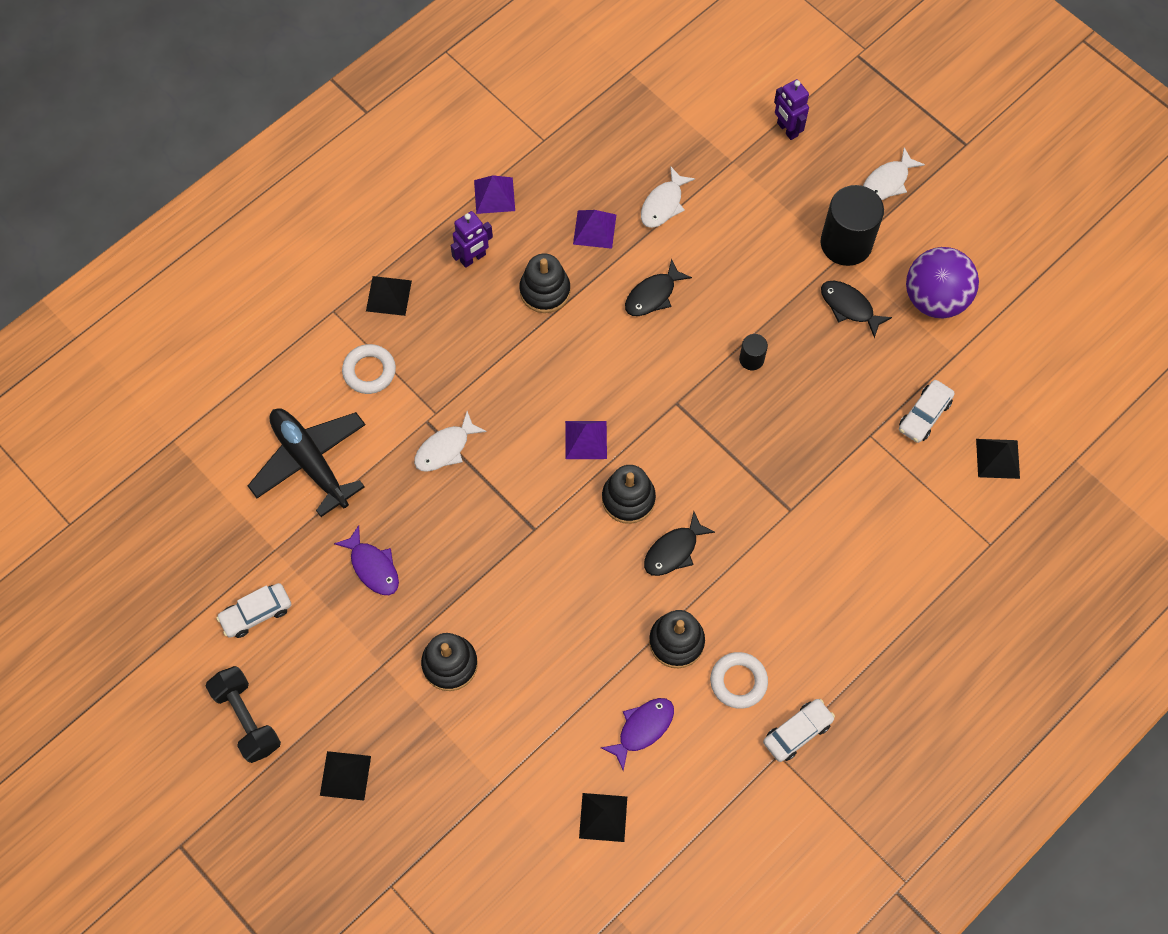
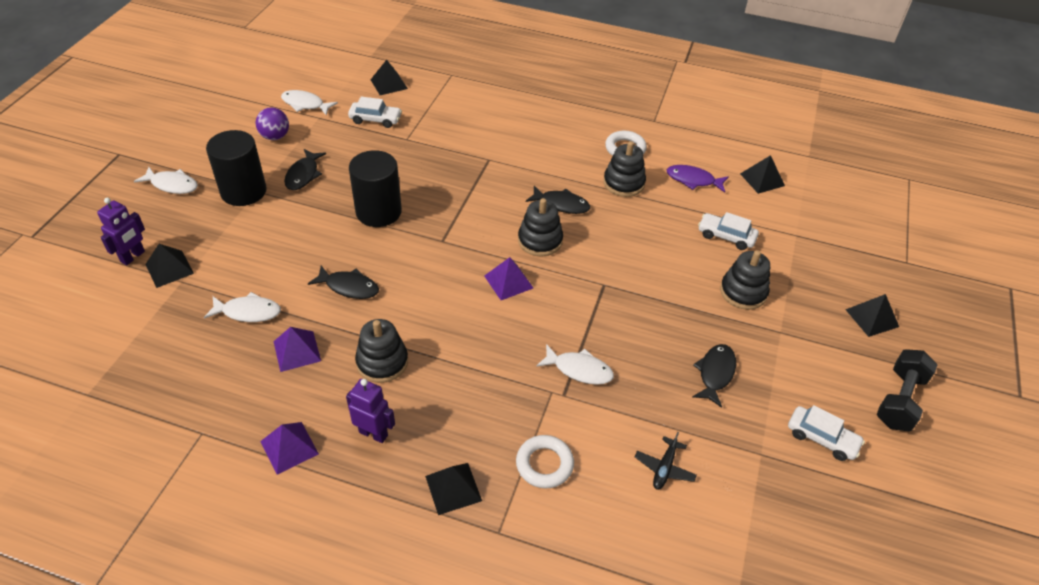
camera: 120 degrees left, 20 degrees down
(310, 462) = (664, 468): black plane -> black plane, size x0.45
(373, 567) = (715, 373): purple fish -> black fish
(751, 359) = (378, 212): black cylinder -> black cylinder, size x2.14
(755, 155) = (169, 269): none -> black pyramid
(797, 732) = (634, 117): white car -> white car (726, 236)
(935, 299) = (275, 136): purple ball -> purple ball, size x0.58
(989, 349) = (305, 104): none -> white fish

